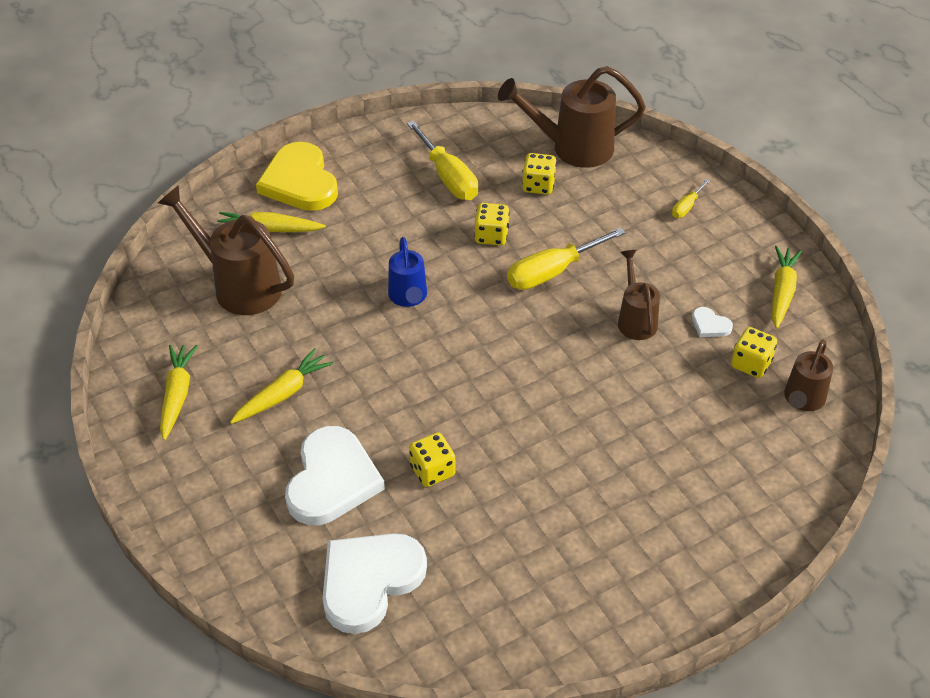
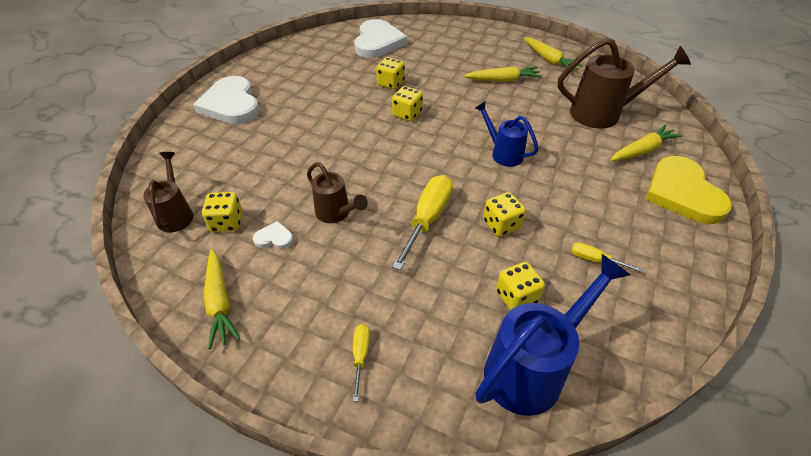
camera: 145 degrees right, 0 degrees up
(283, 394) = (503, 80): yellow carrot -> yellow carrot turned 105 degrees counterclockwise
(300, 182) = (682, 193): yellow heart -> yellow heart turned 135 degrees counterclockwise
(332, 480) = (434, 62): white heart -> white heart (231, 104)
(448, 177) = (595, 260): yellow screwdriver -> yellow screwdriver, size x0.51
(459, 404) = (407, 114): none -> yellow dice
(573, 148) = (531, 369): brown watering can -> blue watering can

